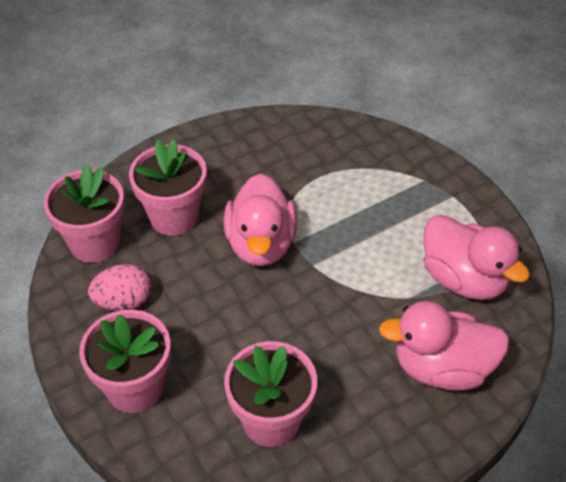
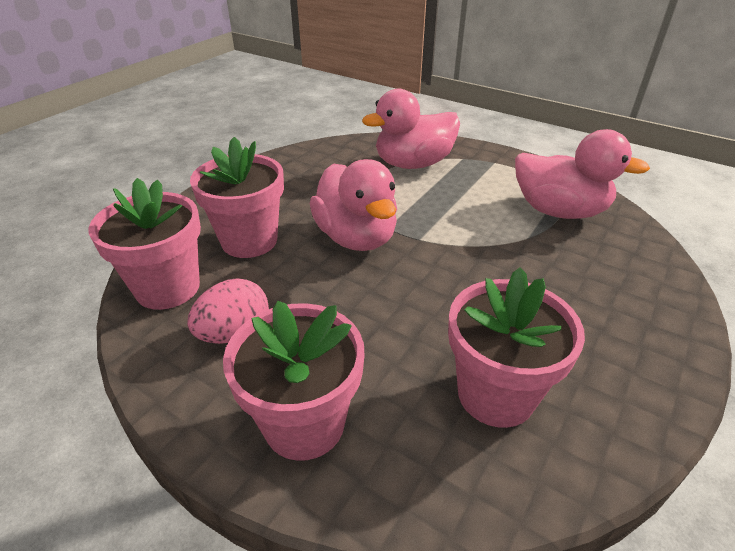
camera: 25 degrees left, 10 degrees down
(442, 368) = (611, 281): pink duck -> pink duck (413, 164)

